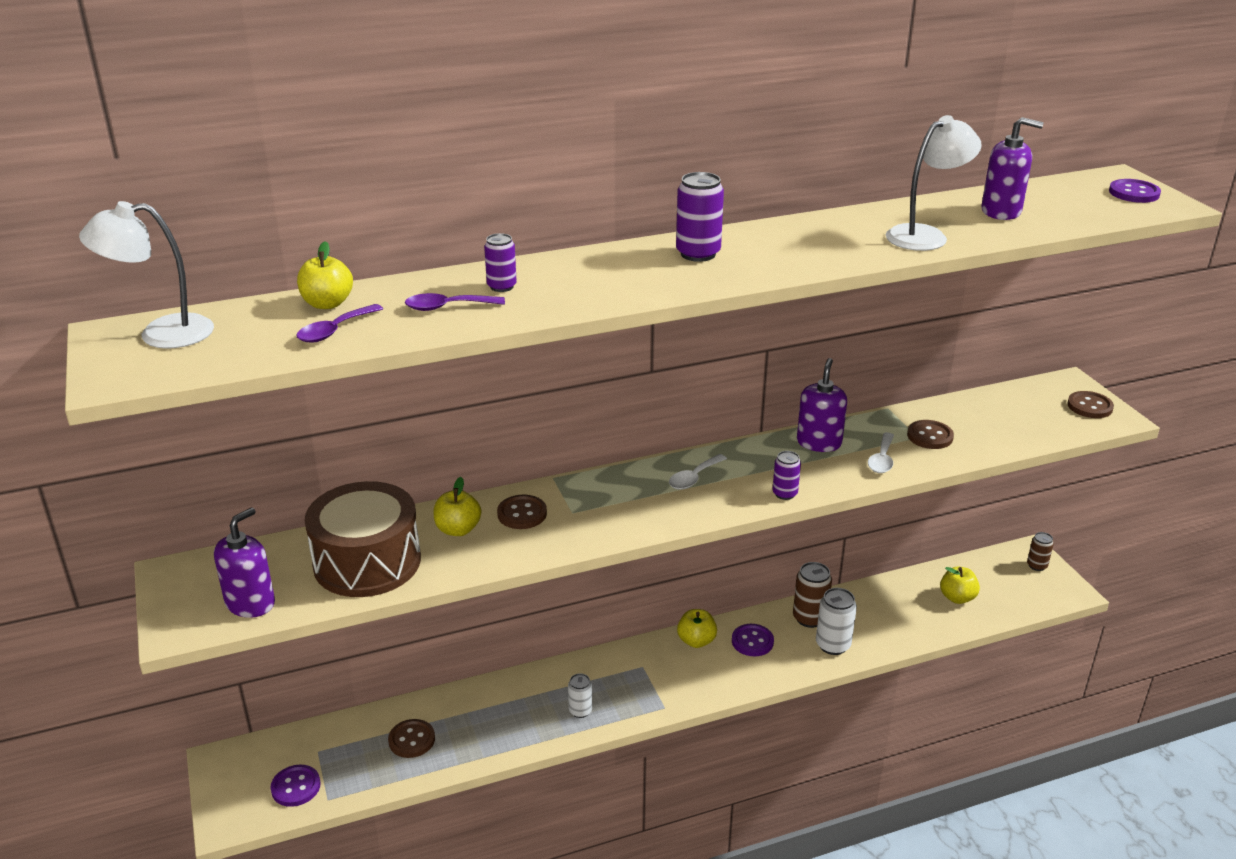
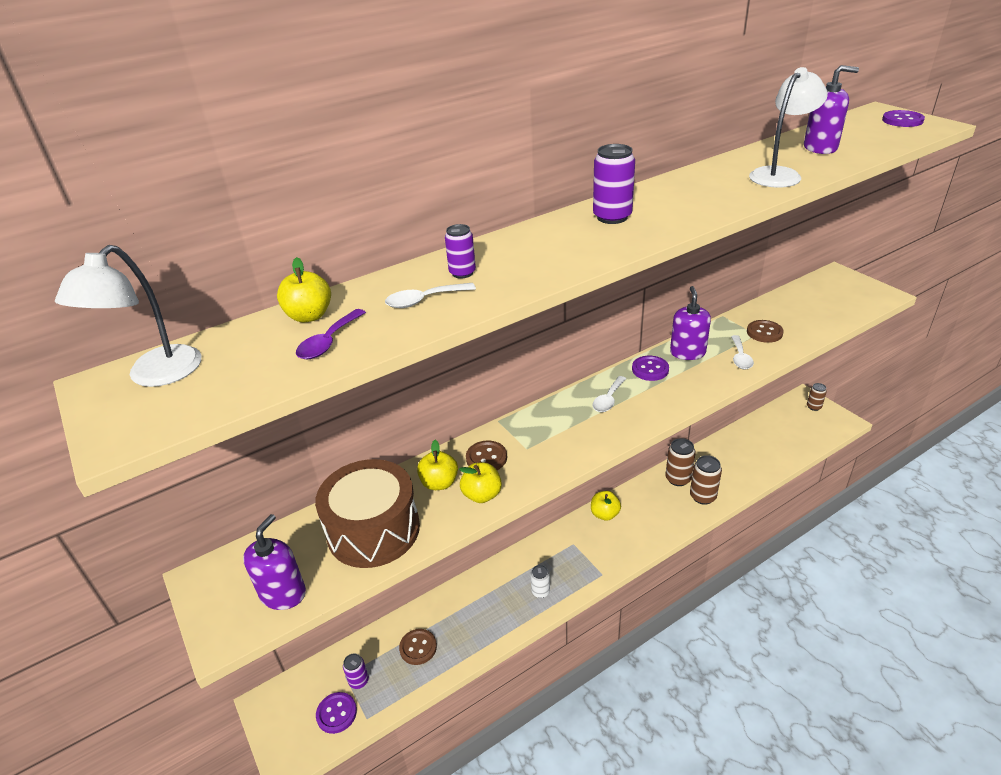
camera: 10 degrees left, 5 degrees up
(161, 334) = (155, 375): white lamp -> white lamp turned 45 degrees counterclockwise
(447, 307) = (424, 300): purple spoon -> white spoon
(752, 641) = (645, 506): purple button -> purple button (650, 369)
(784, 494) = (683, 399): purple can -> purple can (359, 681)
(833, 645) = (703, 496): white can -> brown can
(957, 597) = (772, 441): yellow apple -> yellow apple (482, 495)
(1089, 406) = (861, 289): brown button -> none

